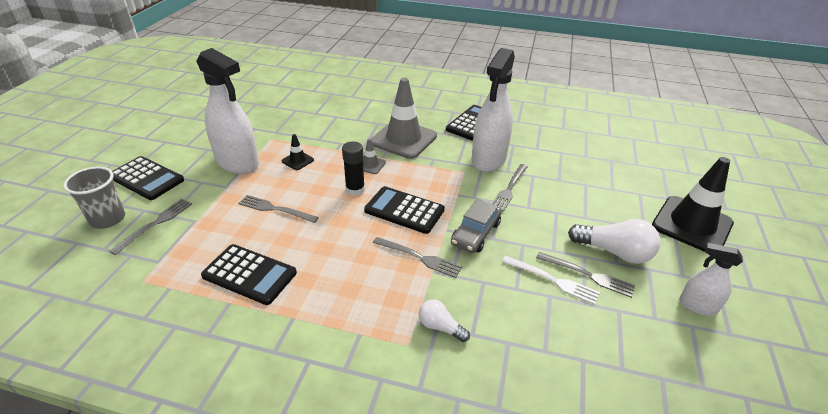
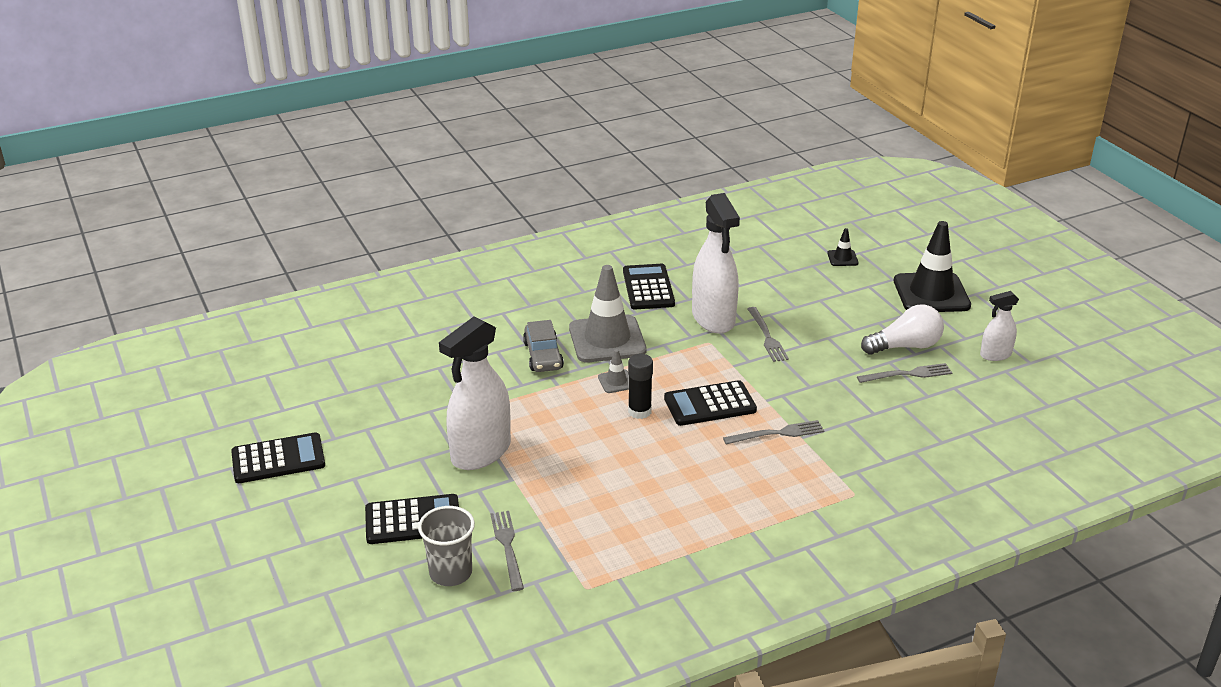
camera: 40 degrees left, 5 degrees down
(237, 163) = (481, 452): white spray bottle -> white spray bottle turned 135 degrees clockwise
(249, 274) = (667, 527): black calculator -> black calculator (278, 459)
(275, 209) = (597, 469): grey fork -> none
(298, 160) = (539, 416): black traffic cone -> black traffic cone (842, 258)
(440, 327) = (860, 470): white light bulb -> none
(475, 233) = (792, 390): grey car -> grey car (543, 355)
(553, 280) = (890, 392): white fork -> none

